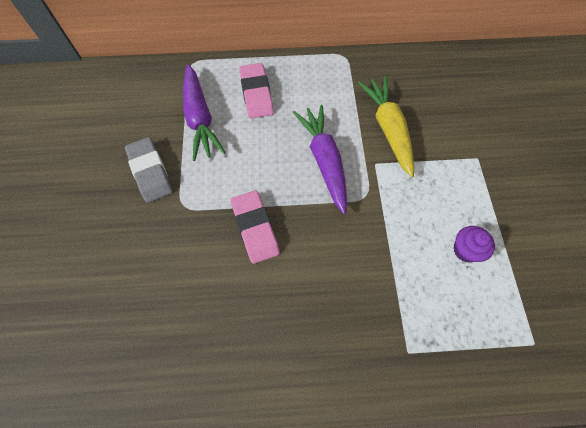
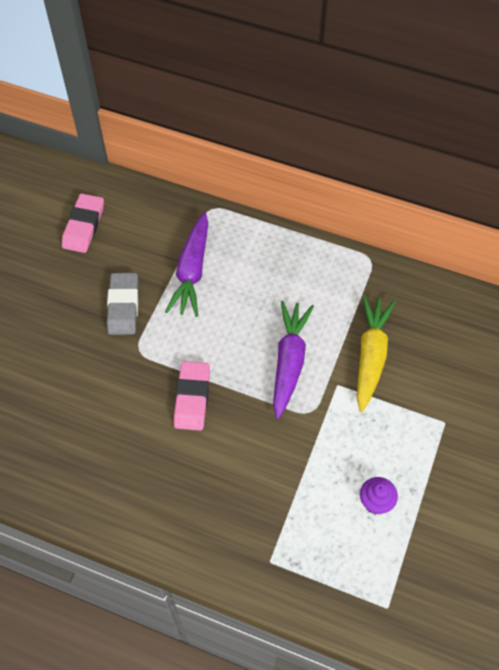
camera: 25 degrees right, 5 degrees down
(256, 94) = (258, 266): pink eraser -> pink eraser (84, 226)

